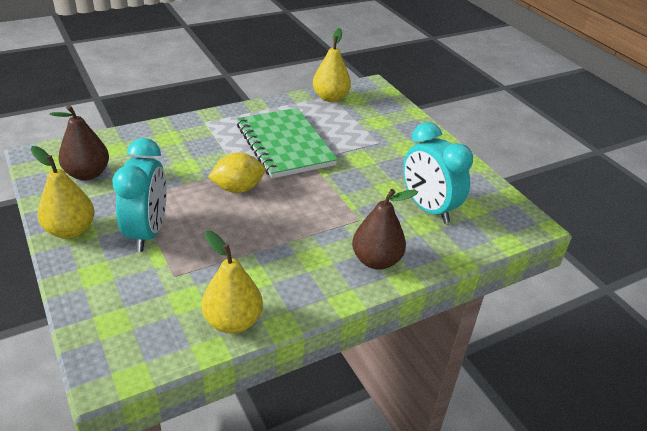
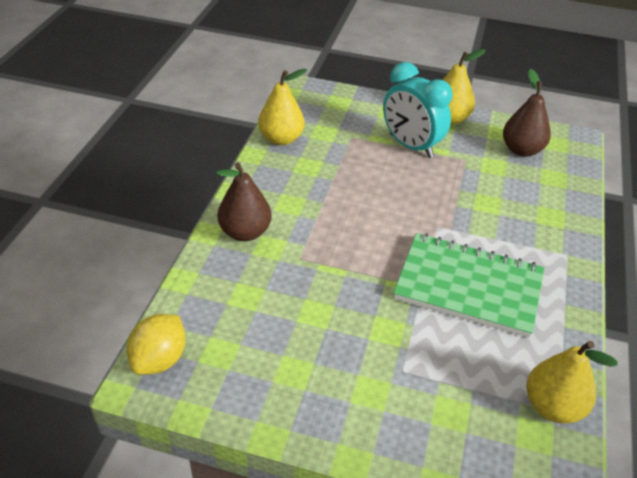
camera: 135 degrees right, 5 degrees up
(238, 188) = (422, 214): yellow lemon -> yellow lemon (160, 359)
(428, 208) = (257, 316): turquoise clock -> none

